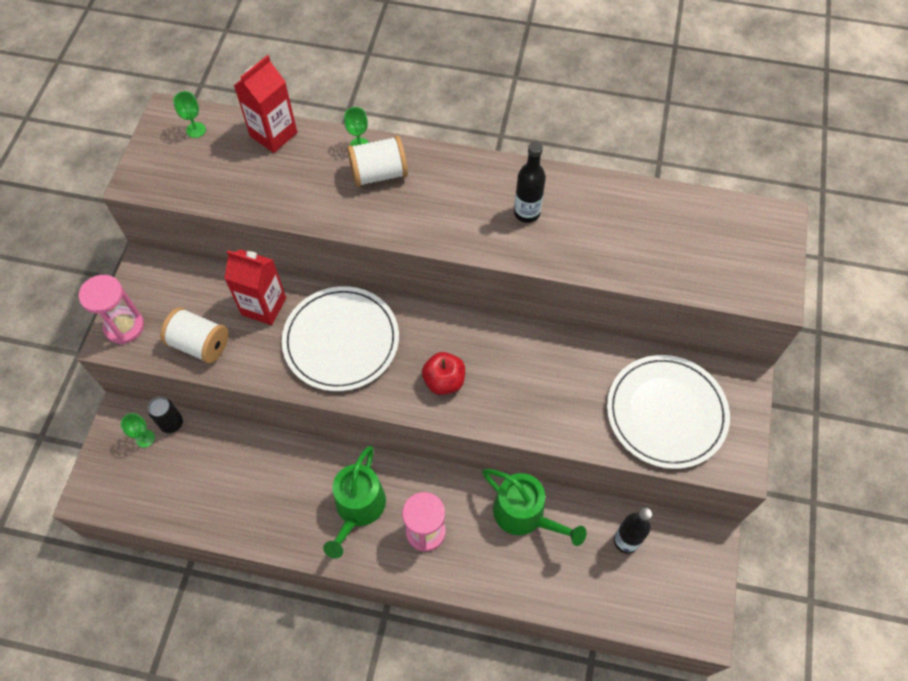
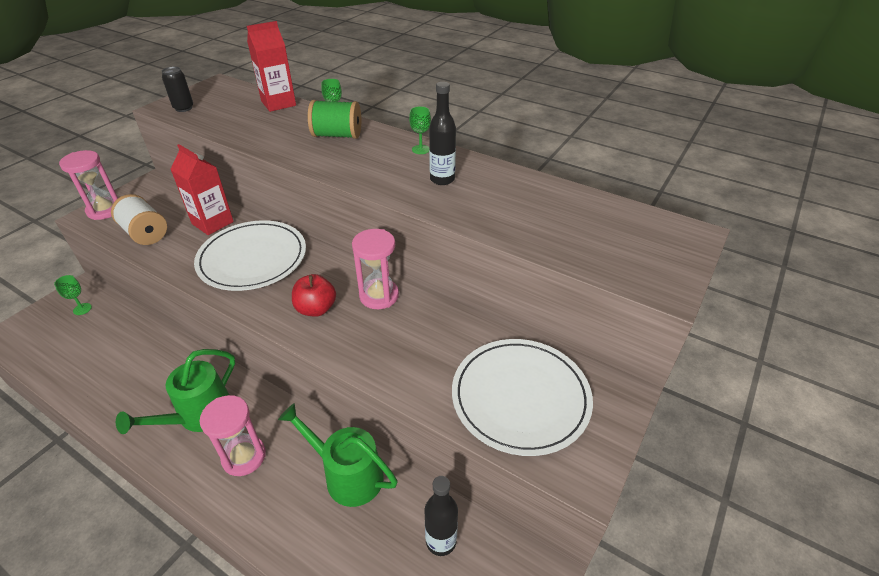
camera: 20 degrees right, 20 degrees down
(172, 423) = (110, 305): black can -> black can (183, 108)
(196, 130) = (228, 92): green goblet -> green goblet (420, 149)
(379, 174) = (337, 135): white spool -> green spool
(494, 346) = (379, 296): none -> pink hourglass
(524, 515) = (347, 475): green watering can -> green watering can turned 150 degrees clockwise

